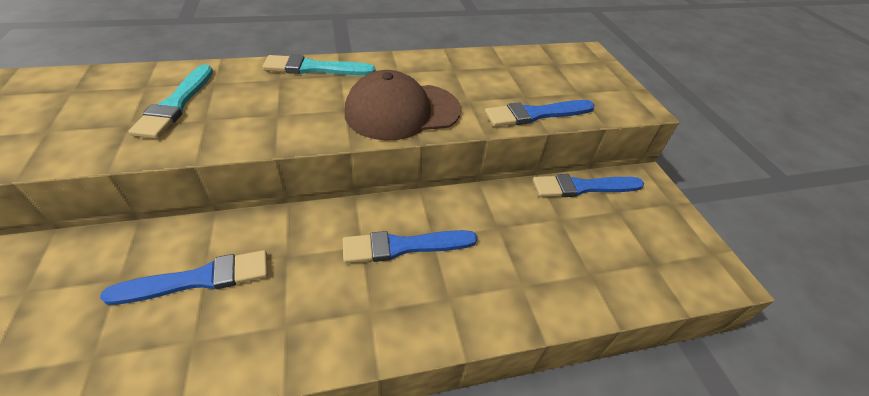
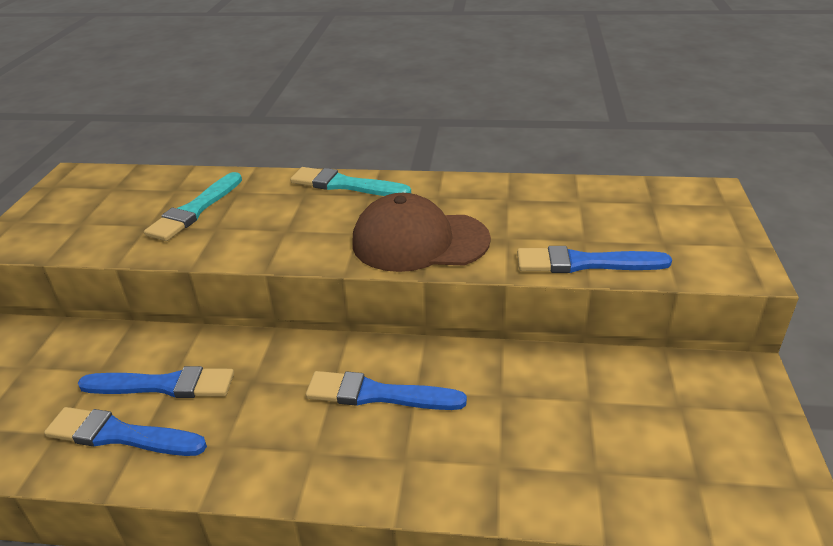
camera: 25 degrees right, 10 degrees down
(582, 187) = (642, 368): blue brush -> blue brush (120, 435)

